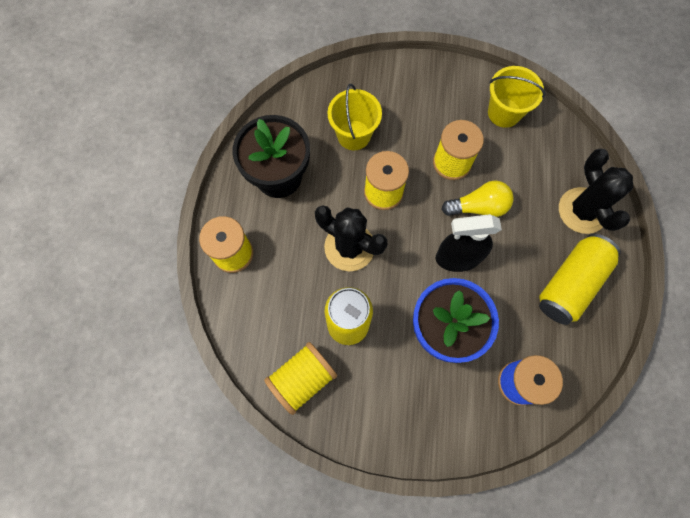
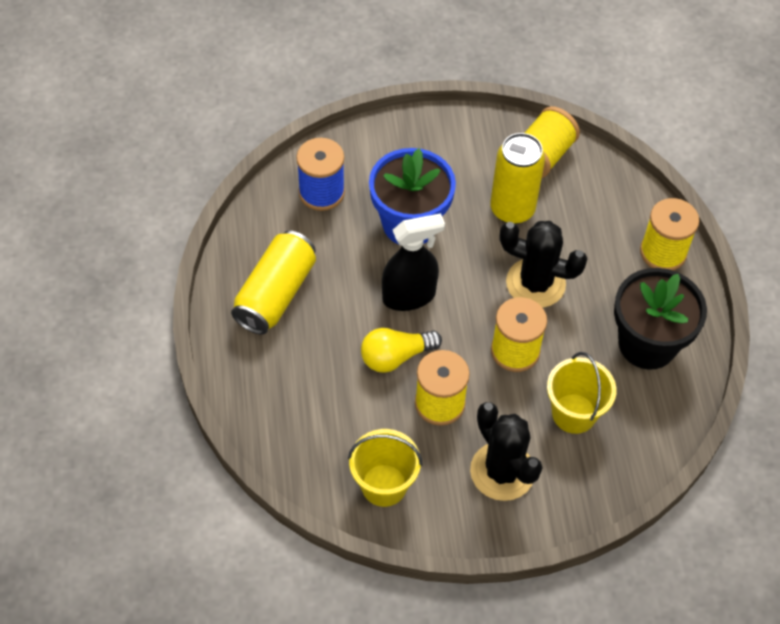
camera: 165 degrees right, 15 degrees down
(582, 210) = (267, 377): black cactus -> black cactus (502, 471)

